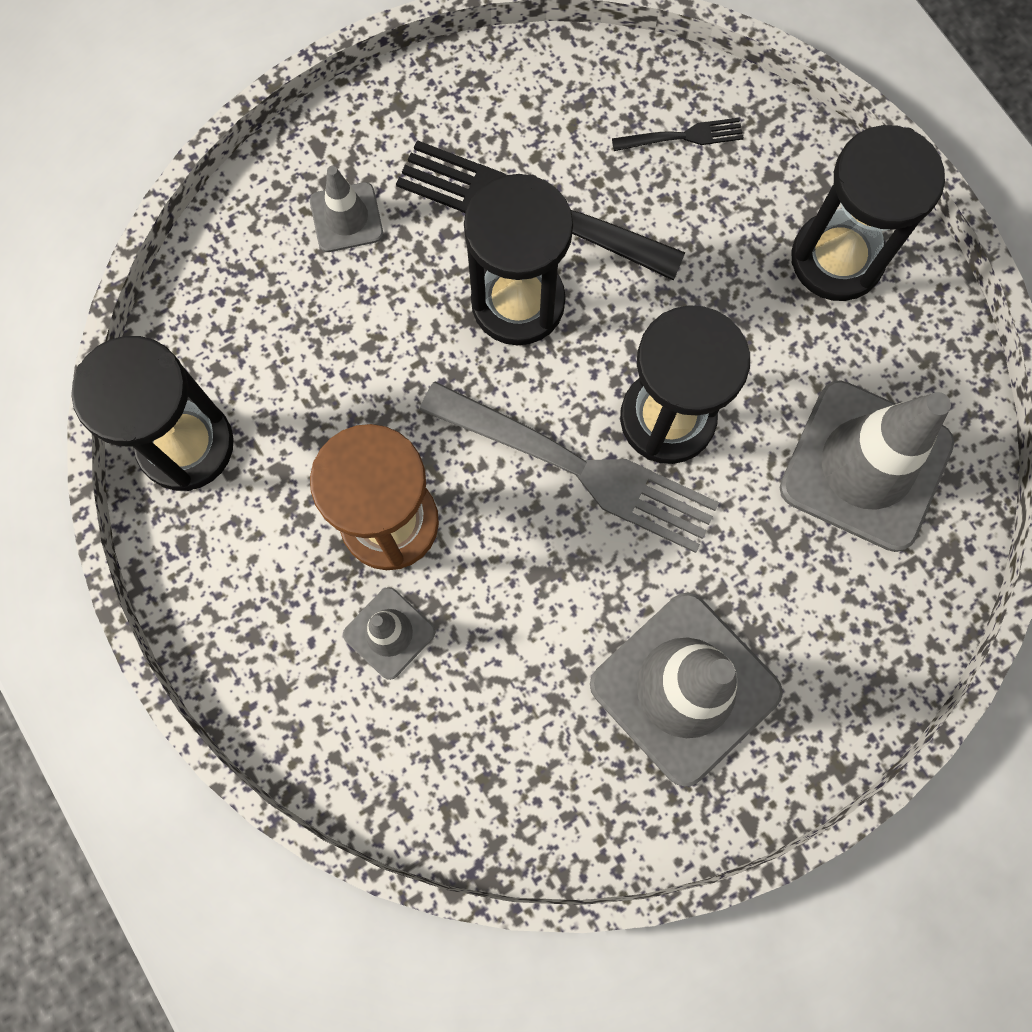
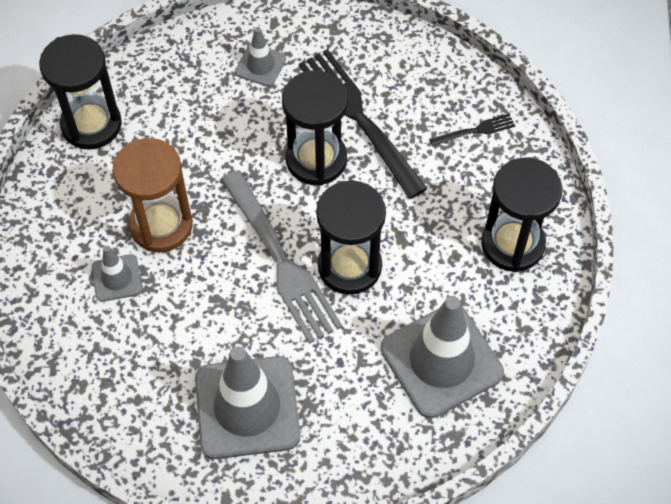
camera: 35 degrees right, 15 degrees down
(683, 136) = (475, 130): black fork -> black fork turned 45 degrees counterclockwise

